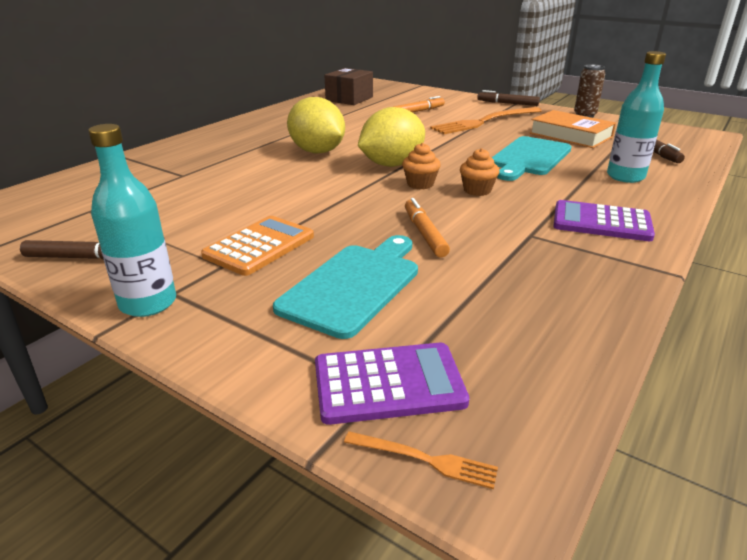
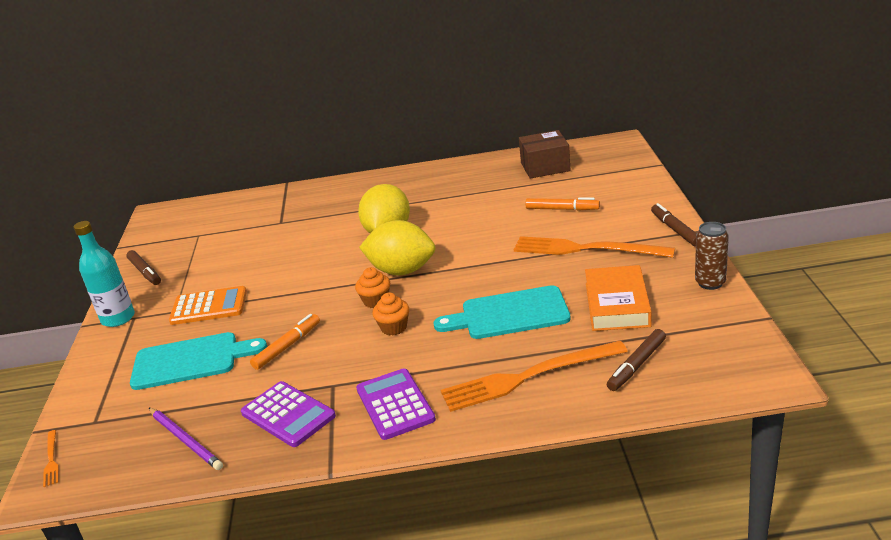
camera: 55 degrees right, 0 degrees up
(388, 383) = (102, 422): purple calculator -> purple calculator (288, 414)
(523, 333) = (185, 440): none -> purple pencil
(625, 176) = (528, 377): turquoise bottle -> orange fork

